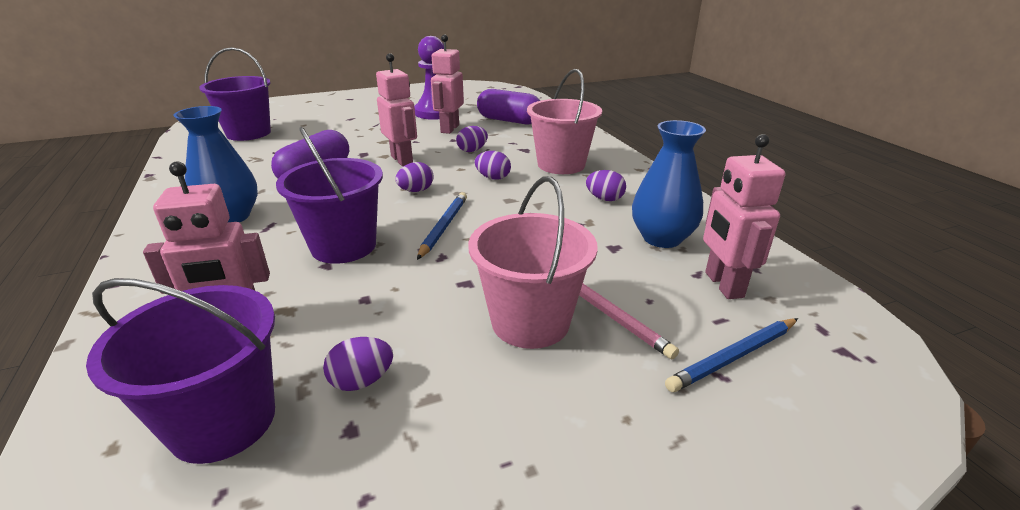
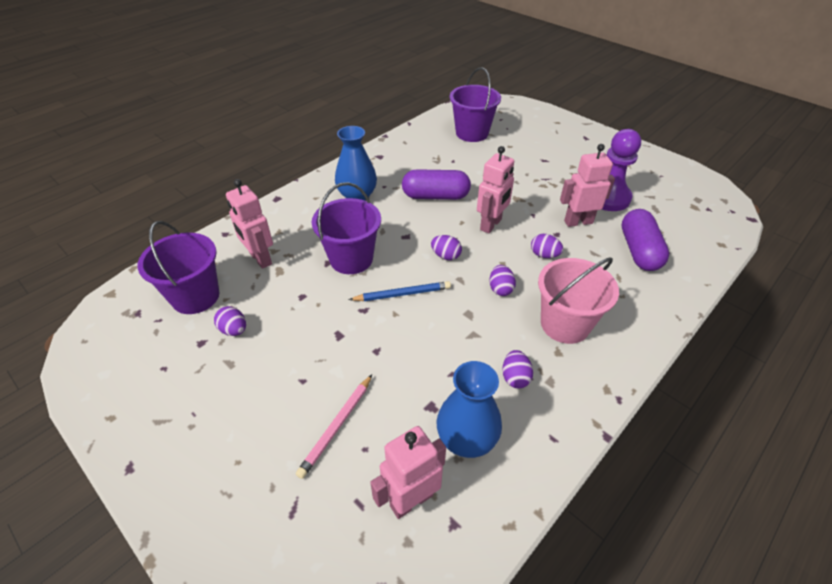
camera: 65 degrees right, 15 degrees up
(530, 322) = (310, 384): pink bucket -> none
(733, 357) = (315, 518): blue pencil -> none

